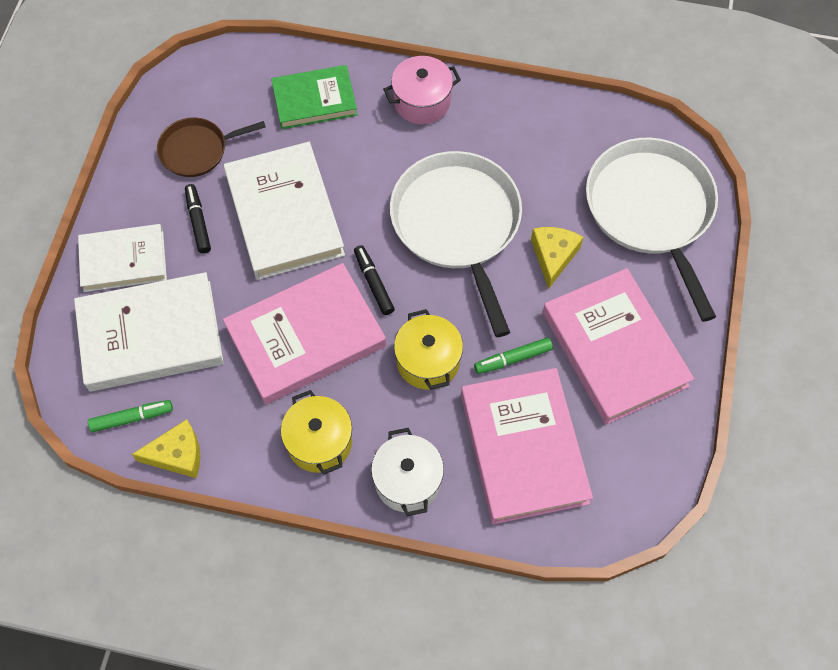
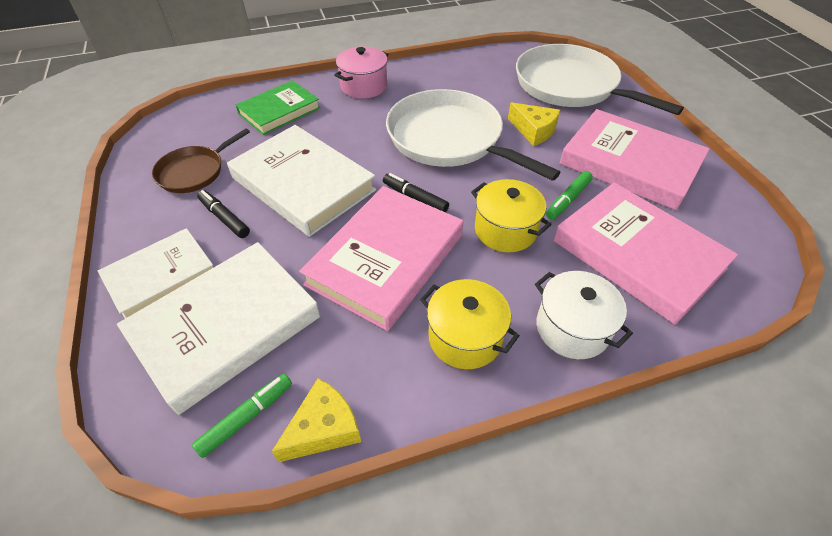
camera: 30 degrees left, 15 degrees down
(553, 256) = (534, 130): yellow cheese -> yellow cheese turned 150 degrees clockwise

